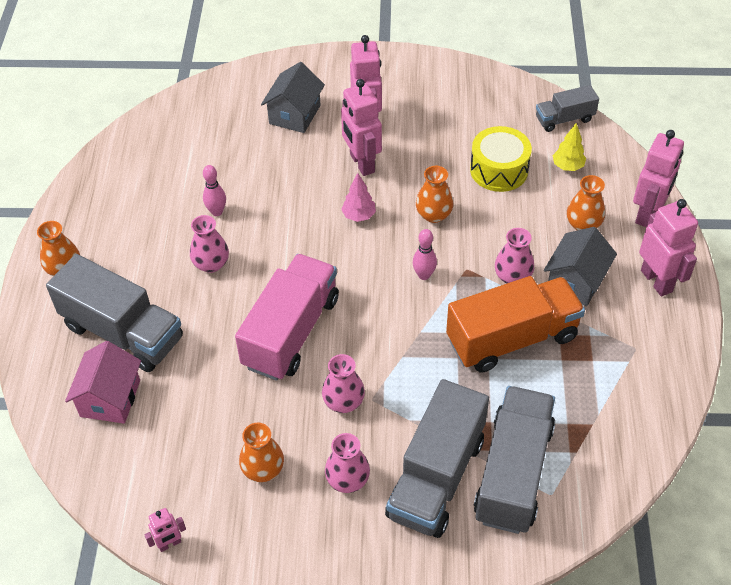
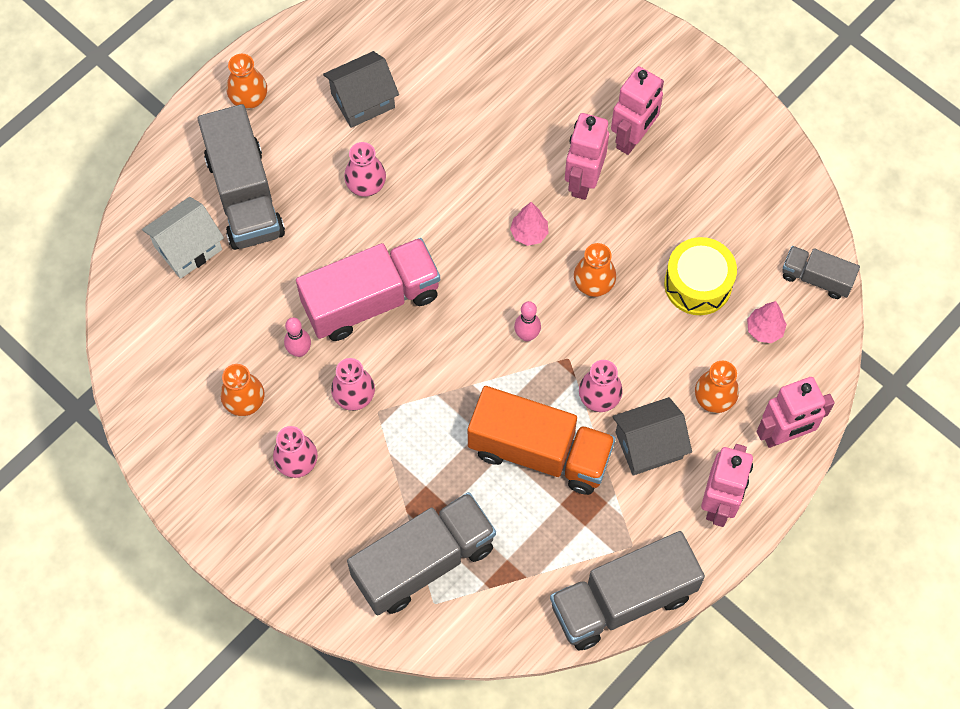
camera: 40 degrees right, 15 degrees up
(110, 398) = (188, 248): pink house -> white house
(170, 544) = (130, 404): pink robot -> none
(217, 212) = (415, 135): pink bowling pin -> pink bowling pin (299, 351)
(294, 114) = (574, 82): grey house -> grey house (362, 100)
(436, 477) = (363, 516): grey truck -> grey truck (622, 600)
(567, 166) = (764, 330): yellow tree -> pink tree

